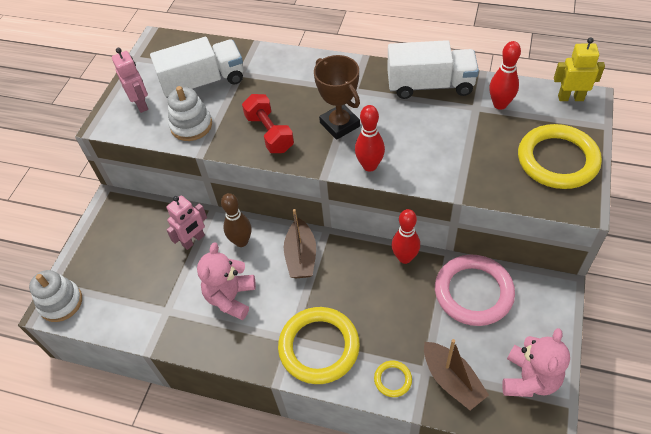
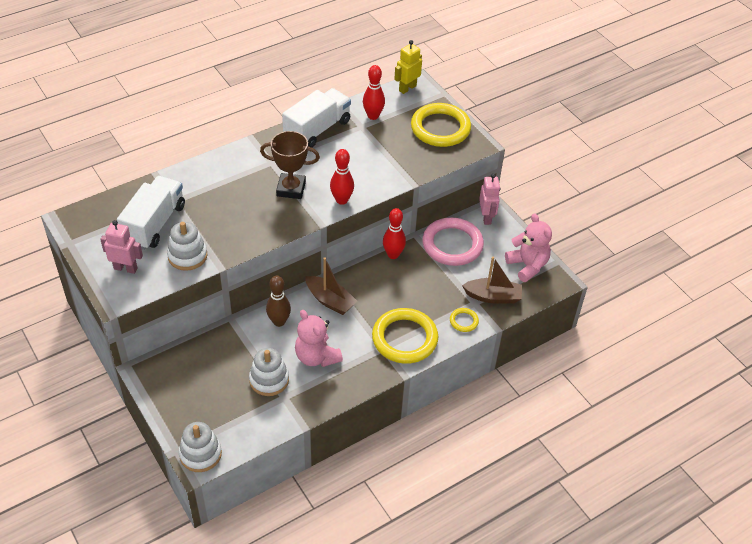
camera: 55 degrees left, 5 degrees down
(175, 285) = (269, 380): none -> white stacking toy
(193, 240) = (244, 346): pink robot -> pink robot (486, 217)
(269, 133) = (251, 224): red dumbbell -> none

